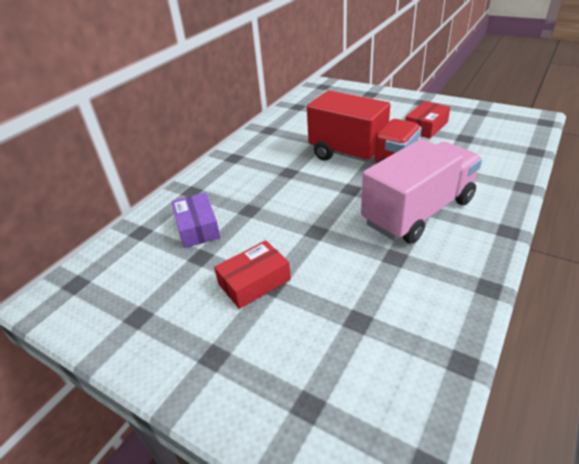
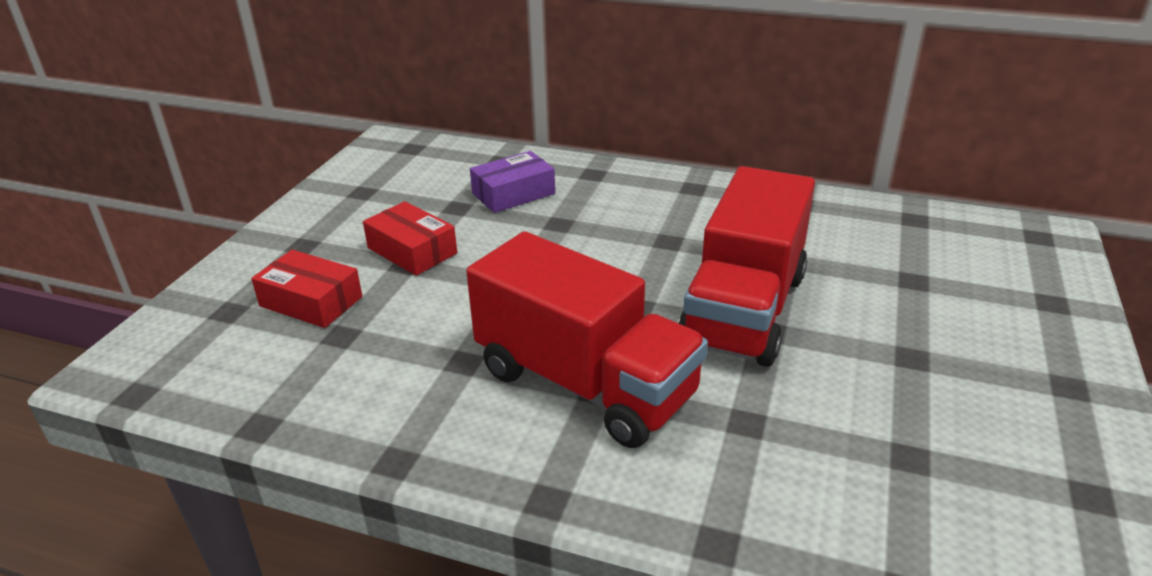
camera: 75 degrees right, 5 degrees down
(418, 212) = (585, 384): pink truck -> red truck
(426, 127) = (930, 392): red box -> red box (311, 301)

